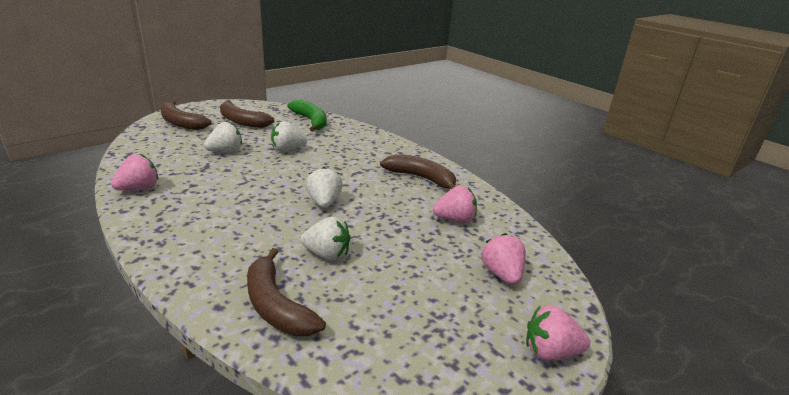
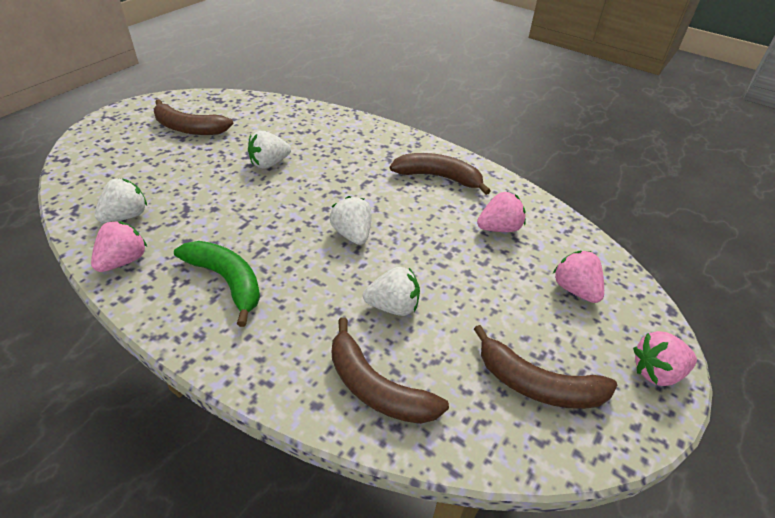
camera: 15 degrees left, 15 degrees up
(181, 123) = (112, 144): brown banana -> brown banana (537, 384)
(226, 151) = (197, 181): white strawberry -> white strawberry (126, 216)
(311, 121) = (272, 113): green banana -> green banana (226, 281)

